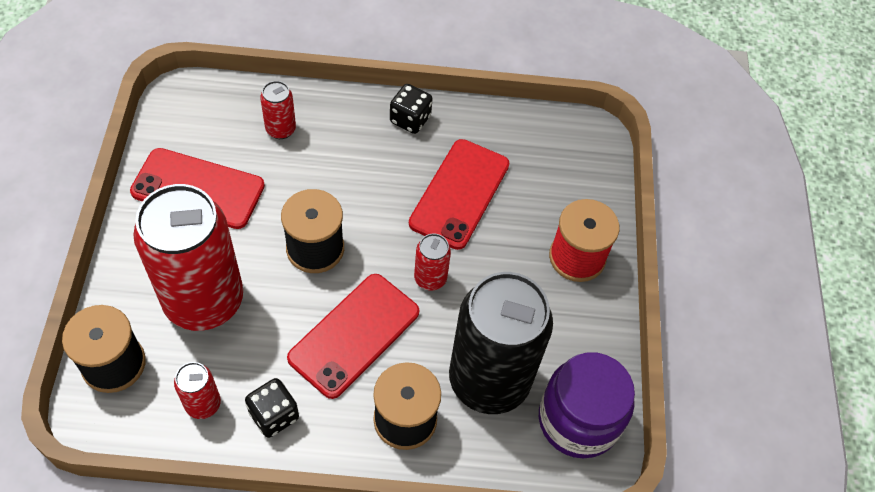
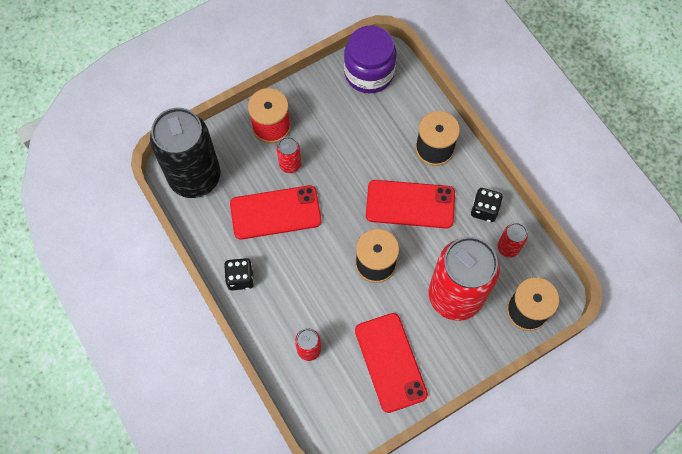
camera: 120 degrees left, 10 degrees up
(430, 278) = (345, 190): red can -> red can (290, 164)
(489, 380) = (381, 124): black can -> black can (195, 177)

